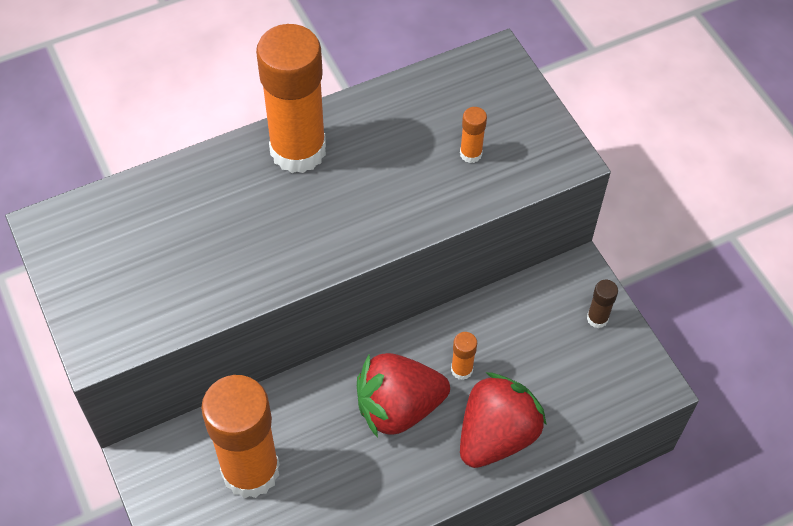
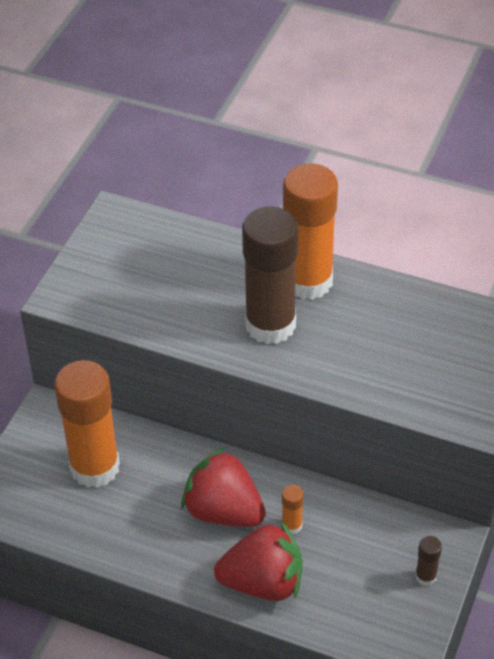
camera: 50 degrees right, 10 degrees down
(315, 214) = (270, 325): none -> brown glue stick
(470, 154) = (417, 369): orange glue stick -> none

